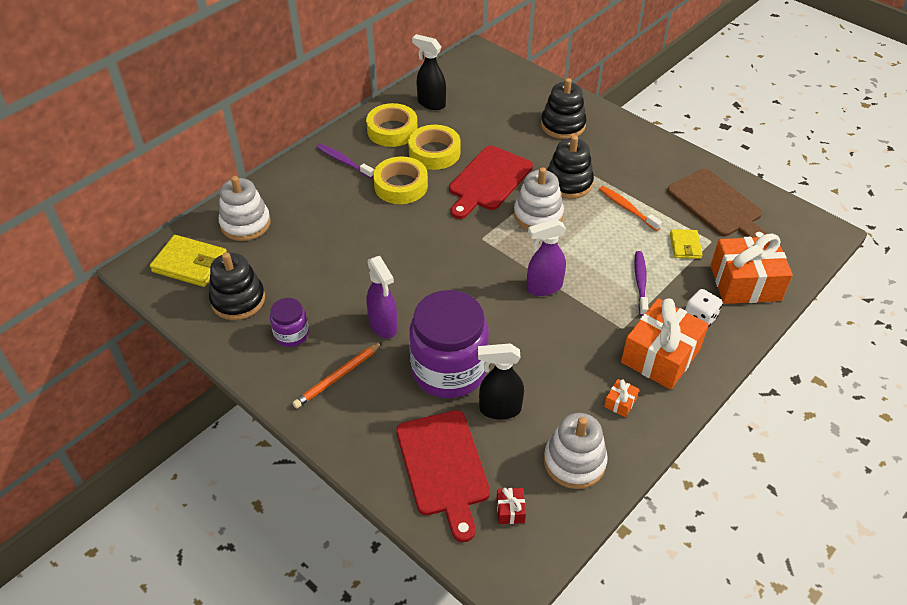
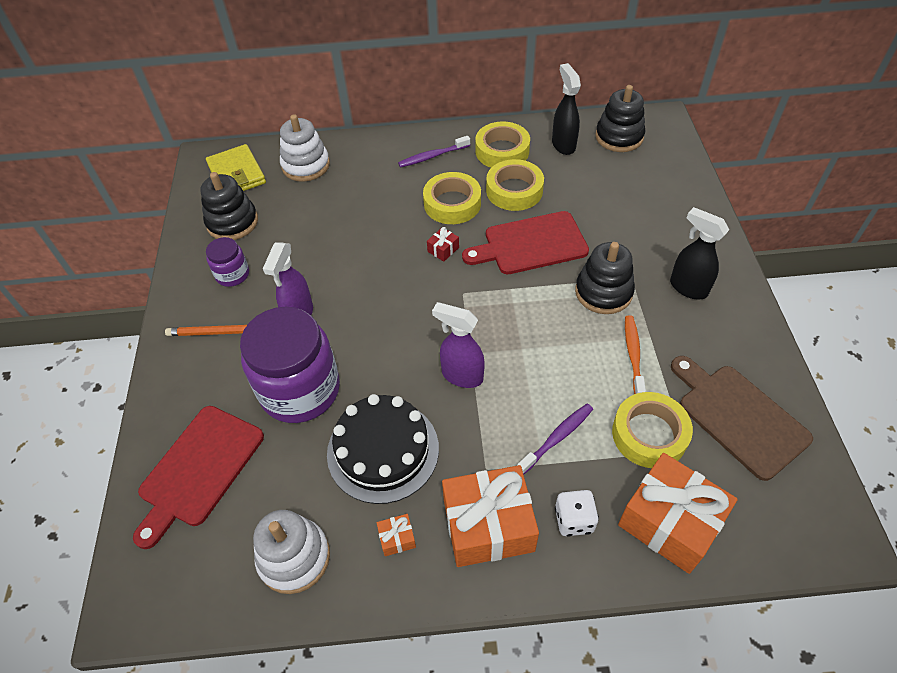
camera: 45 degrees right, 5 degrees up
(343, 161) = (432, 156): purple toothbrush -> purple toothbrush turned 105 degrees counterclockwise
(499, 409) = (295, 456): black spray bottle -> black spray bottle (687, 288)
(510, 510) = (198, 552): red gift -> red gift (443, 249)
(538, 215) = (537, 304): white stacking toy -> none
(550, 364) = (383, 450): none -> black cake
(563, 125) = (665, 233): black stacking toy -> black stacking toy (619, 137)
(685, 246) = (649, 434): yellow wallet -> yellow tape
(717, 205) = (738, 417): brown cutting board -> brown cutting board turned 135 degrees clockwise

